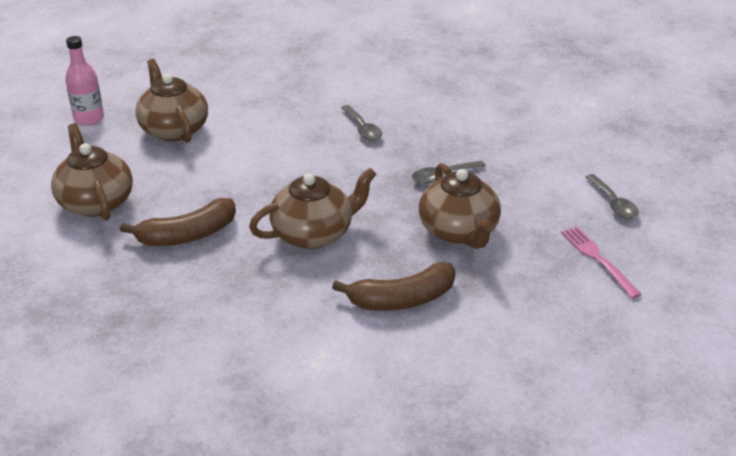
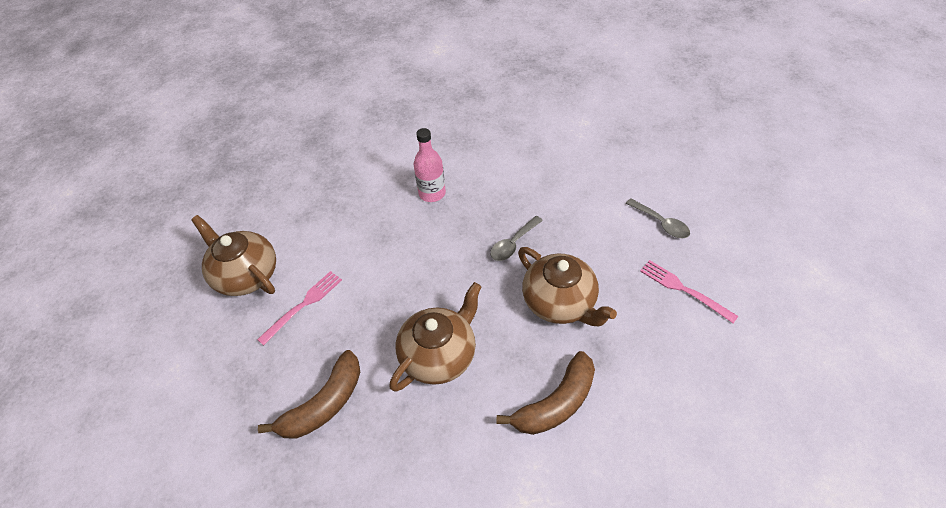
camera: 20 degrees left, 15 degrees up
(89, 118) = (154, 290): pink bottle -> pink bottle (432, 193)
(95, 202) = (212, 397): brown teapot -> none
(212, 164) = (303, 305): none -> pink fork
(363, 129) = (418, 213): grey spoon -> none

